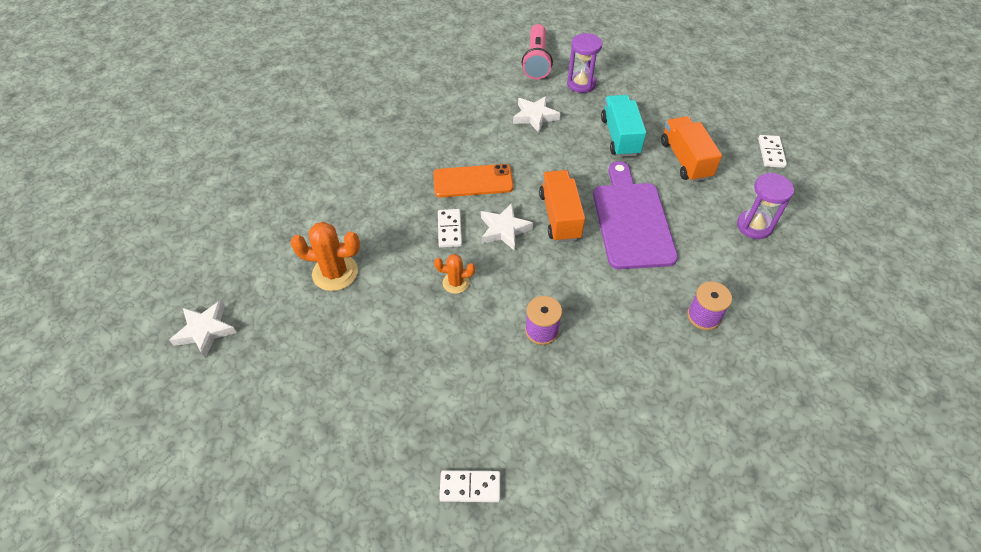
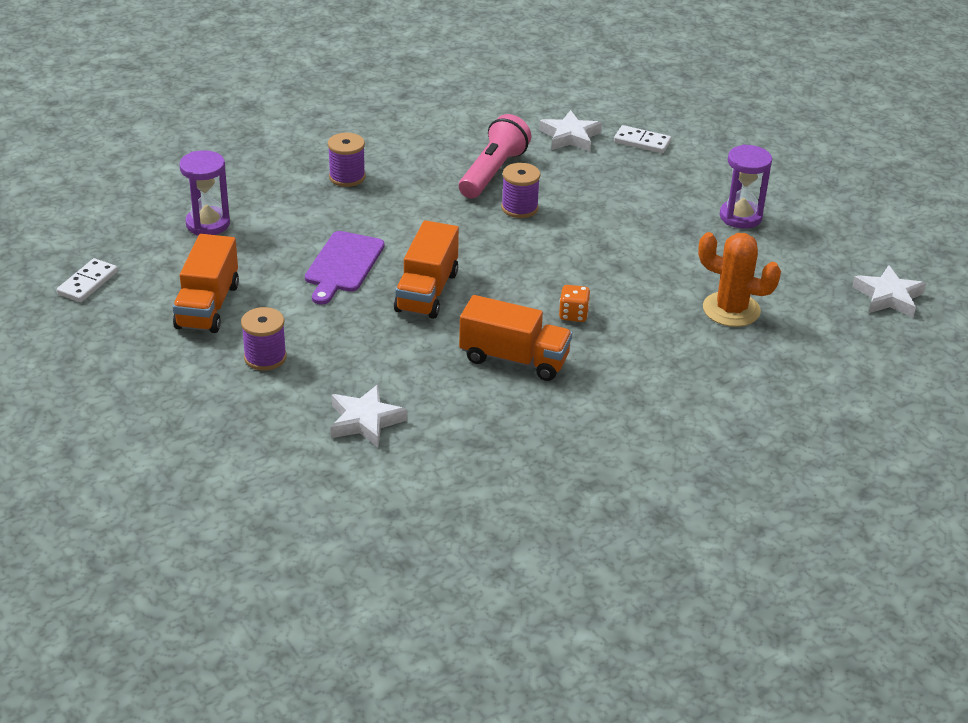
camera: 160 degrees left, 15 degrees down
(449, 229) = (573, 315): white domino -> orange dice
(456, 282) = (590, 265): orange cactus -> none
(473, 181) = (514, 359): orange phone -> orange truck
(504, 230) = (505, 297): white star -> white star (570, 136)
(536, 61) = (287, 518): pink flashlight -> pink flashlight (493, 172)
(581, 84) = (248, 452): purple hourglass -> purple hourglass (740, 217)
(620, 136) = (265, 357): turquoise truck -> purple spool
(632, 220) = (343, 265): purple cutting board -> purple cutting board, size x0.65

